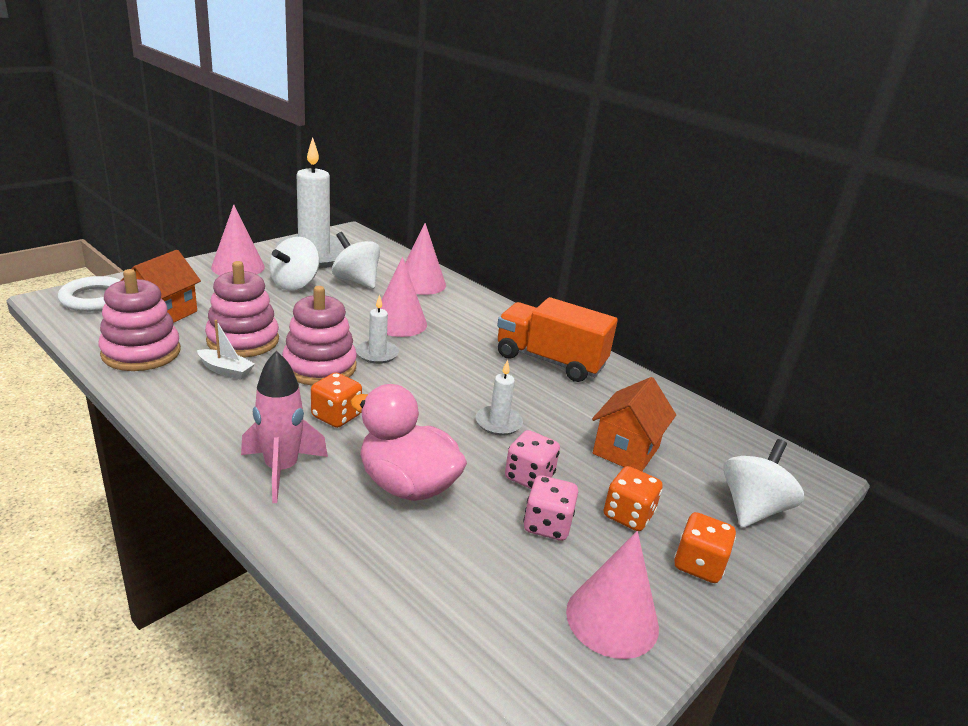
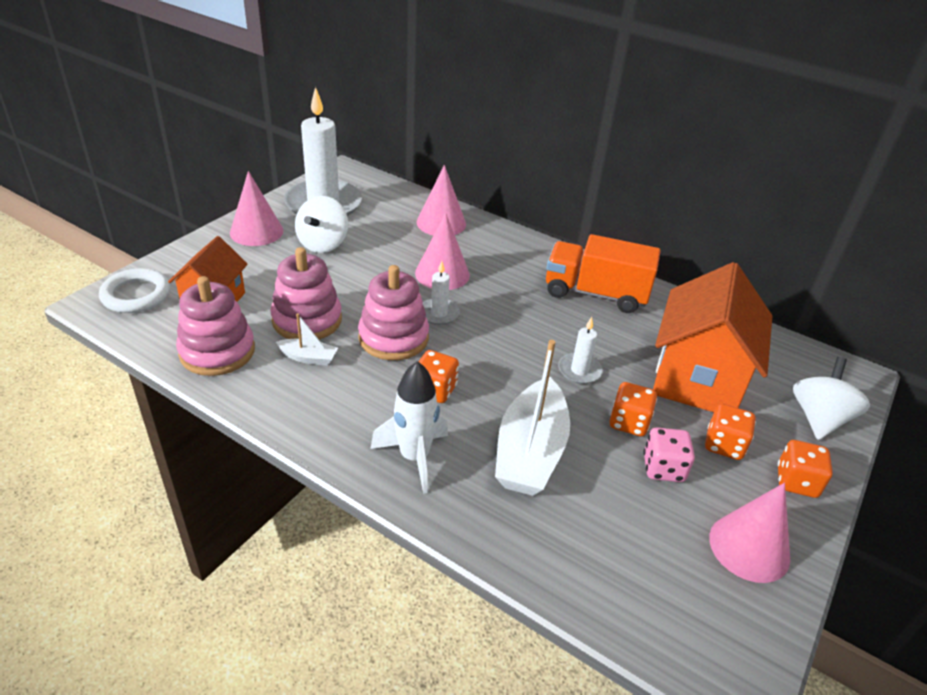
camera: 10 degrees left, 10 degrees up
(281, 470) = (414, 457): pink rocket -> white rocket
(356, 281) = (379, 230): white spinning top -> none
(407, 485) = (530, 451): pink duck -> white boat
(529, 477) = (629, 422): pink dice -> orange dice
(626, 450) = (697, 379): orange house -> orange house, size x1.71

